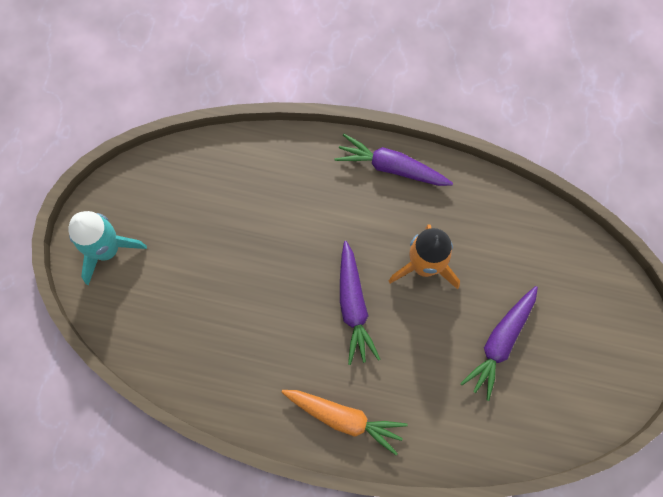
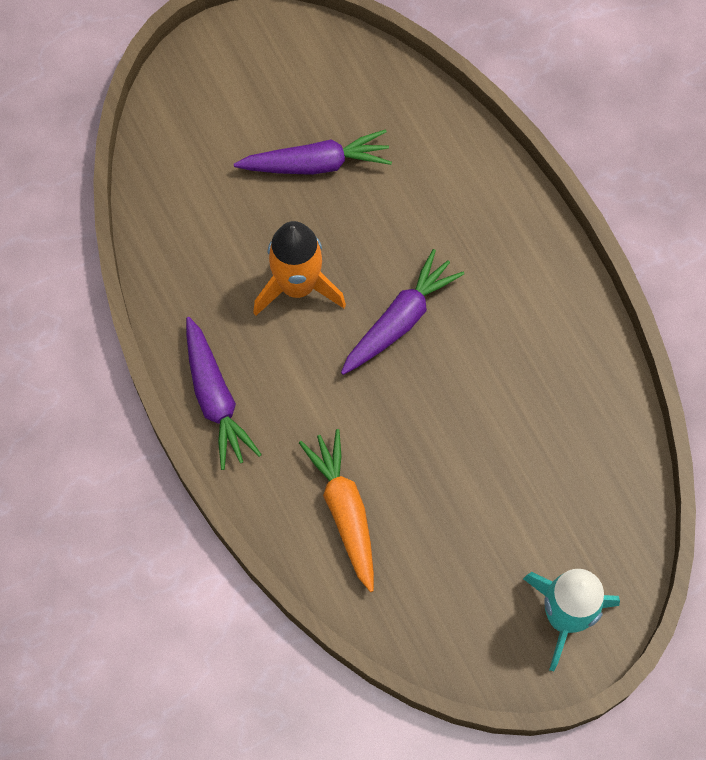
camera: 130 degrees left, 5 degrees down
(344, 418) = (515, 245): orange carrot -> orange carrot (344, 511)

